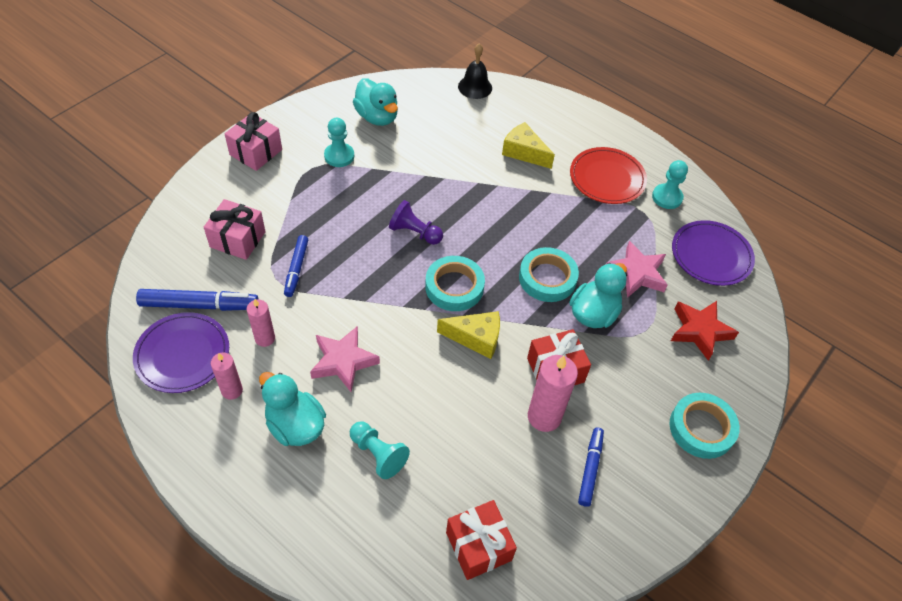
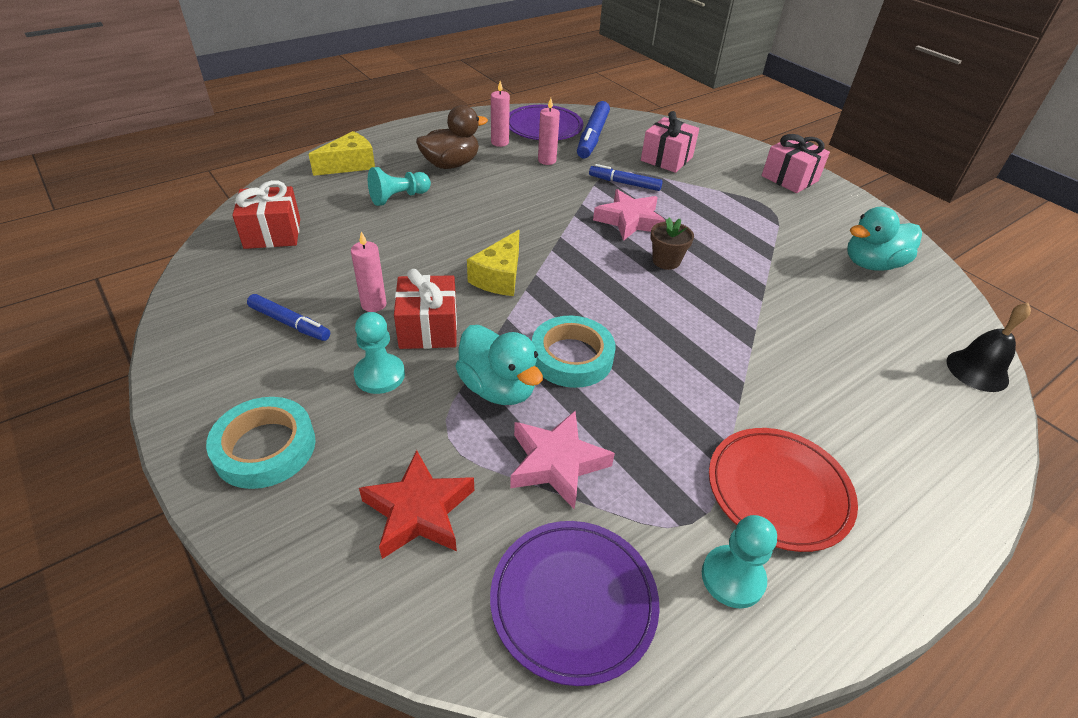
camera: 105 degrees right, 10 degrees down
(295, 425) = (451, 164): turquoise duck -> brown duck
(339, 156) = (792, 227): turquoise pawn -> turquoise pawn (380, 375)
(343, 361) = (505, 194): pink star -> pink star (629, 220)
(415, 232) = (666, 261): purple pawn -> brown flower pot
(454, 287) = (577, 275): turquoise tape -> none
(524, 152) = (828, 393): yellow cheese -> yellow cheese (350, 165)
(544, 417) = (374, 304): pink candle -> pink candle, size x0.61

